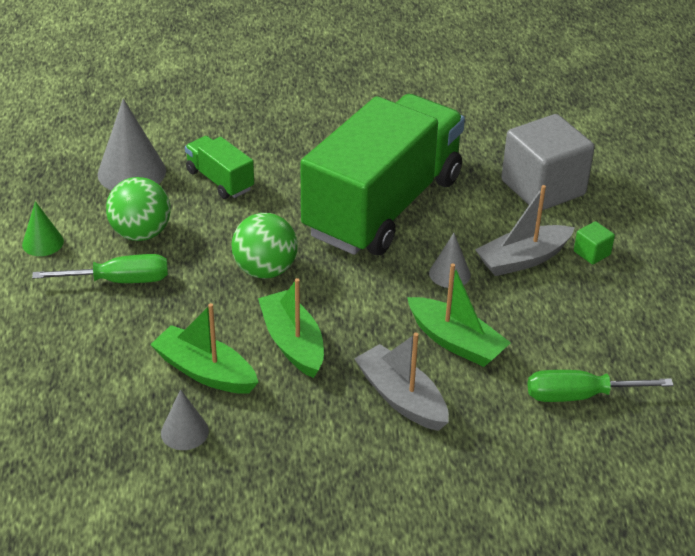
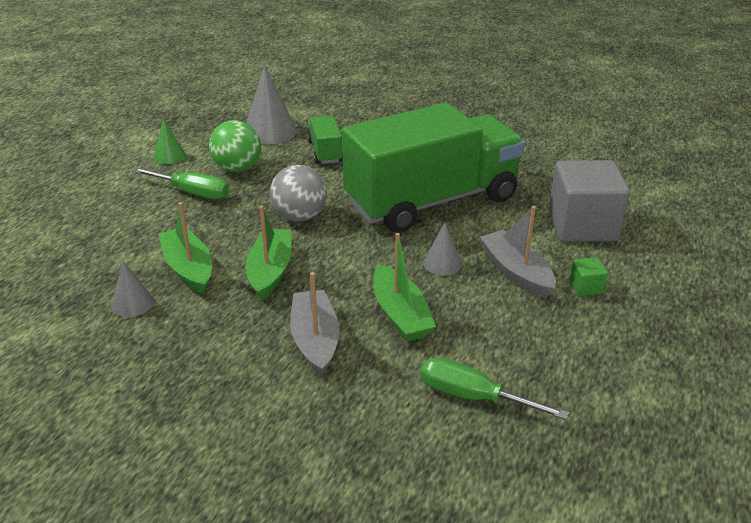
camera: 30 degrees right, 5 degrees down
(265, 270) = (299, 216): green ball -> grey ball
(523, 259) = (516, 272): grey boat -> grey boat turned 60 degrees clockwise

